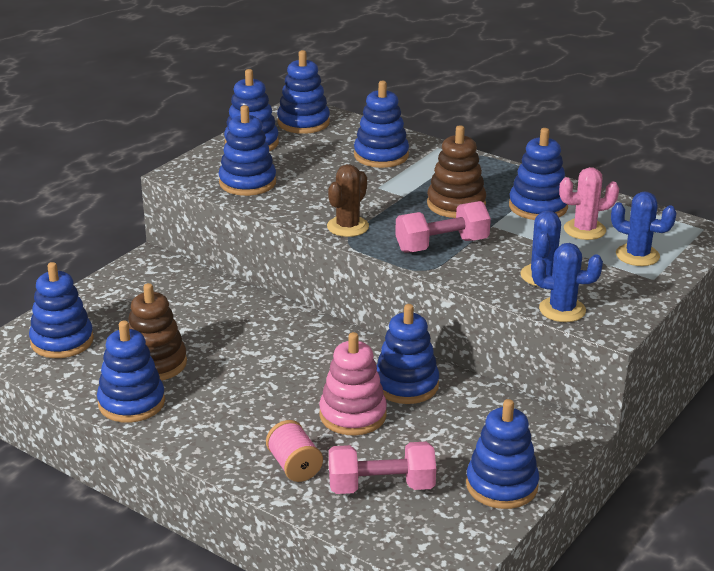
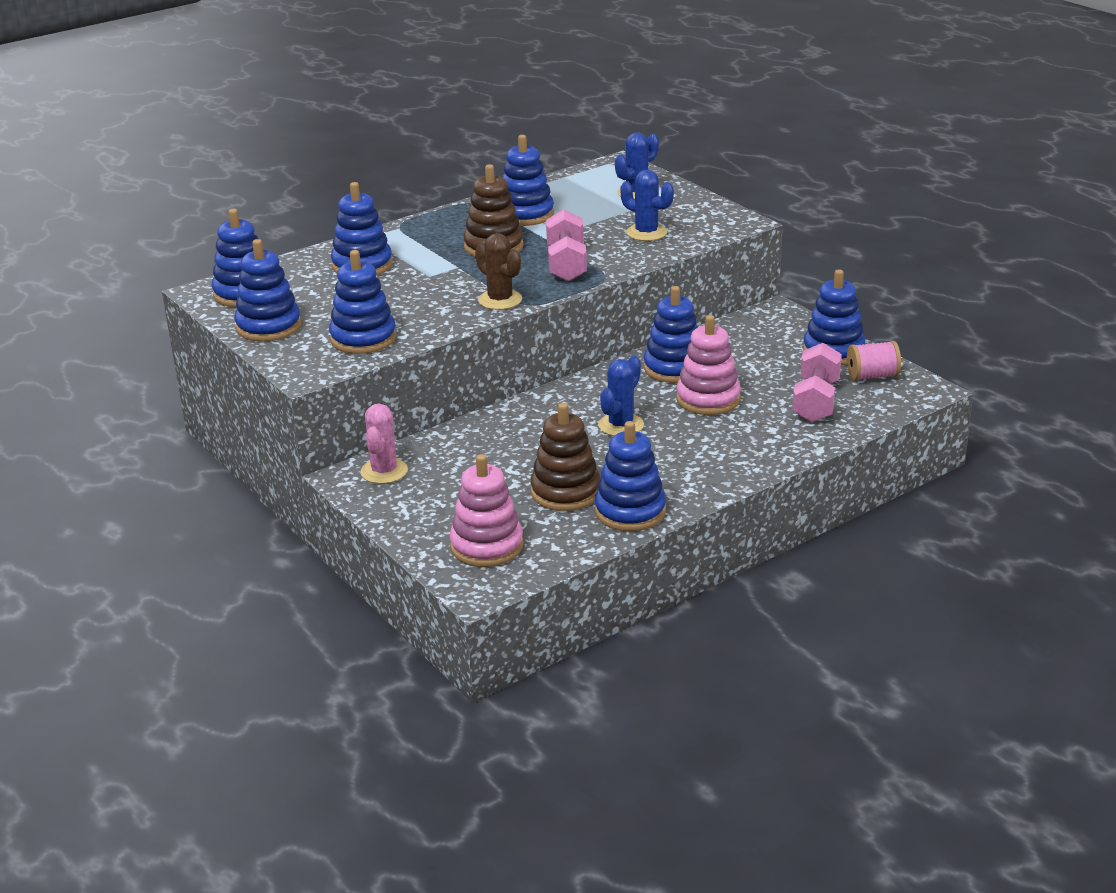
camera: 70 degrees left, 0 degrees up
(62, 341) = (487, 546): blue stacking toy -> pink stacking toy
(294, 466) = (771, 436): pink spool -> pink spool (872, 376)
(562, 310) = (705, 235): blue cactus -> blue cactus (621, 425)
(584, 230) = (580, 204): pink cactus -> pink cactus (384, 471)

